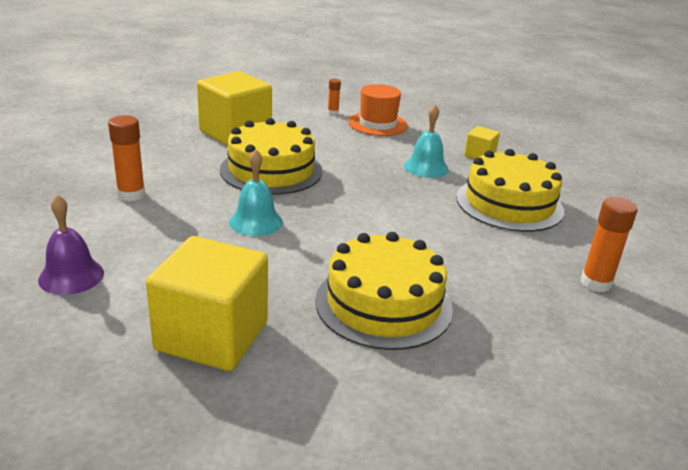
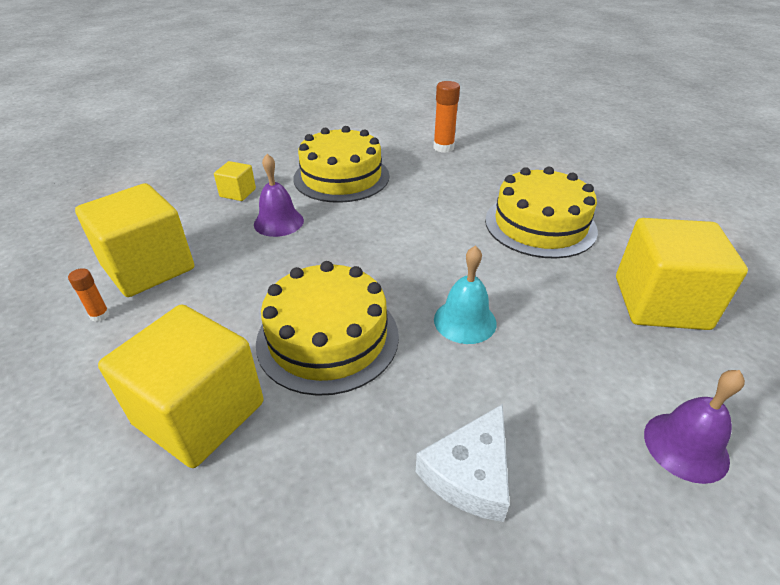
camera: 100 degrees left, 10 degrees up
(131, 195) = (470, 473): orange glue stick -> white cheese
(377, 124) = (148, 267): orange hat -> yellow cube
(426, 167) = (278, 222): turquoise bell -> purple bell

